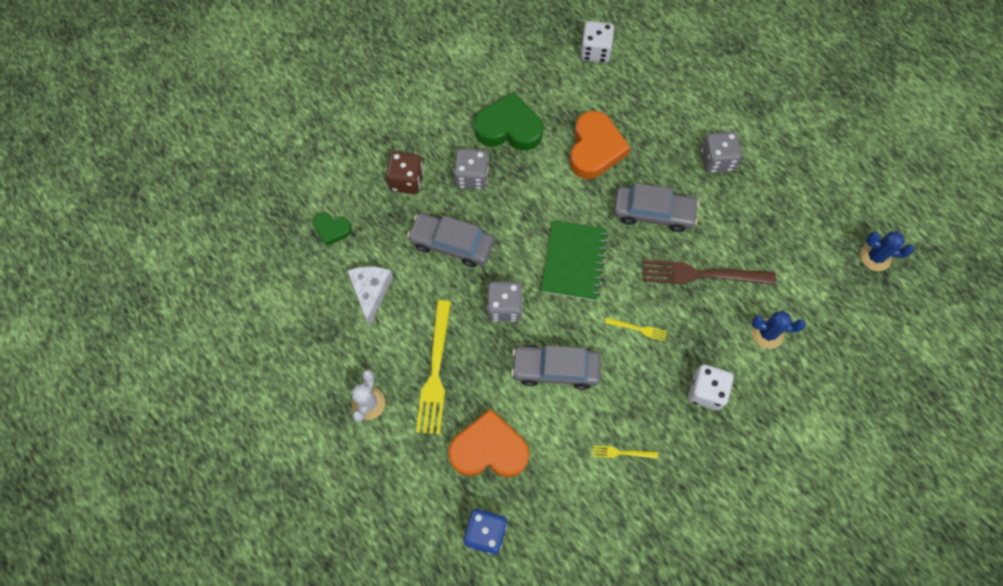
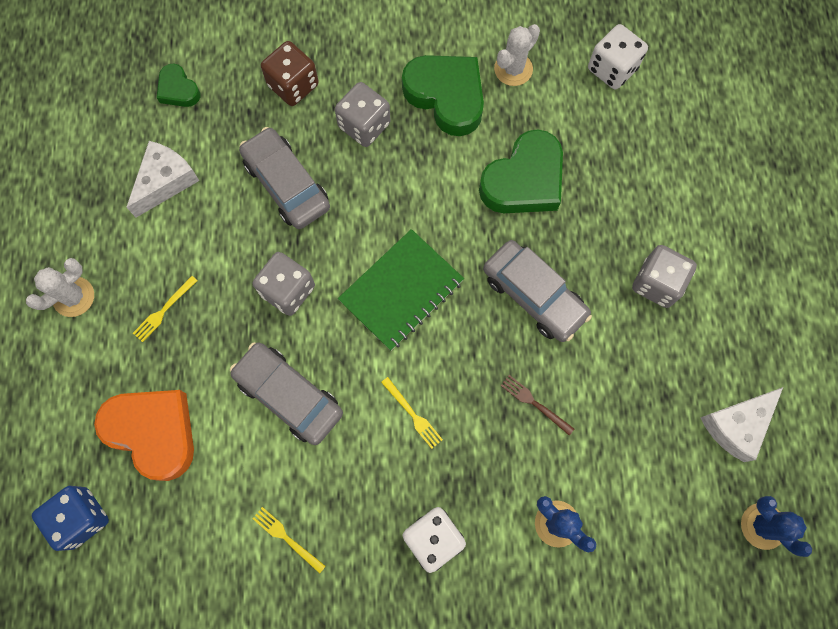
camera: 35 degrees right, 5 degrees up
(435, 372) = (164, 310): yellow fork -> yellow fork, size x0.46
(536, 87) = (513, 69): none -> white cactus
(595, 149) = (524, 180): orange heart -> green heart
(702, 274) = (534, 403): brown fork -> brown fork, size x0.46
(820, 211) = (736, 425): none -> white cheese

